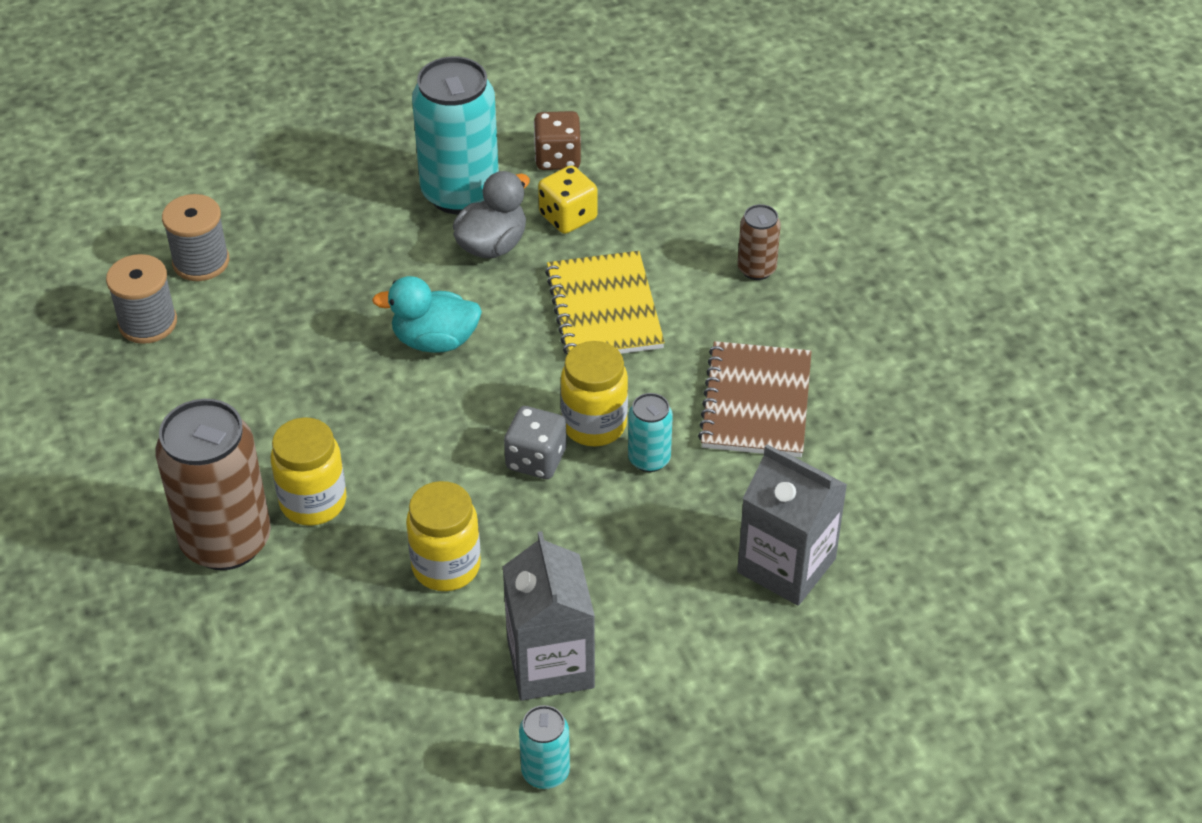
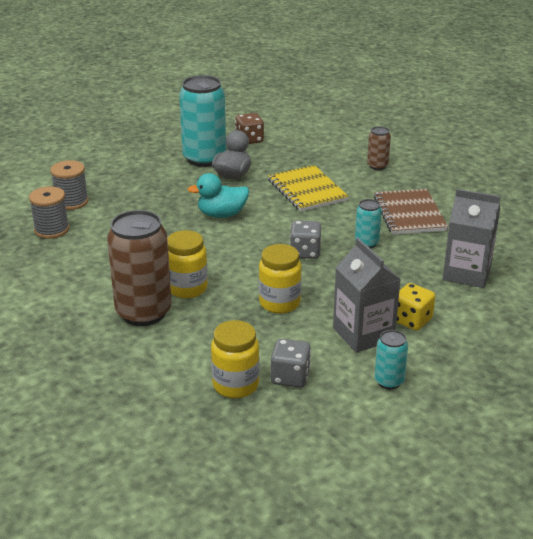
camera: 15 degrees left, 15 degrees down
(397, 727) = (290, 377): none -> grey dice
(568, 217) = (267, 160): yellow dice -> yellow dice (411, 320)
(594, 425) = (328, 234): yellow jar -> yellow jar (235, 385)

